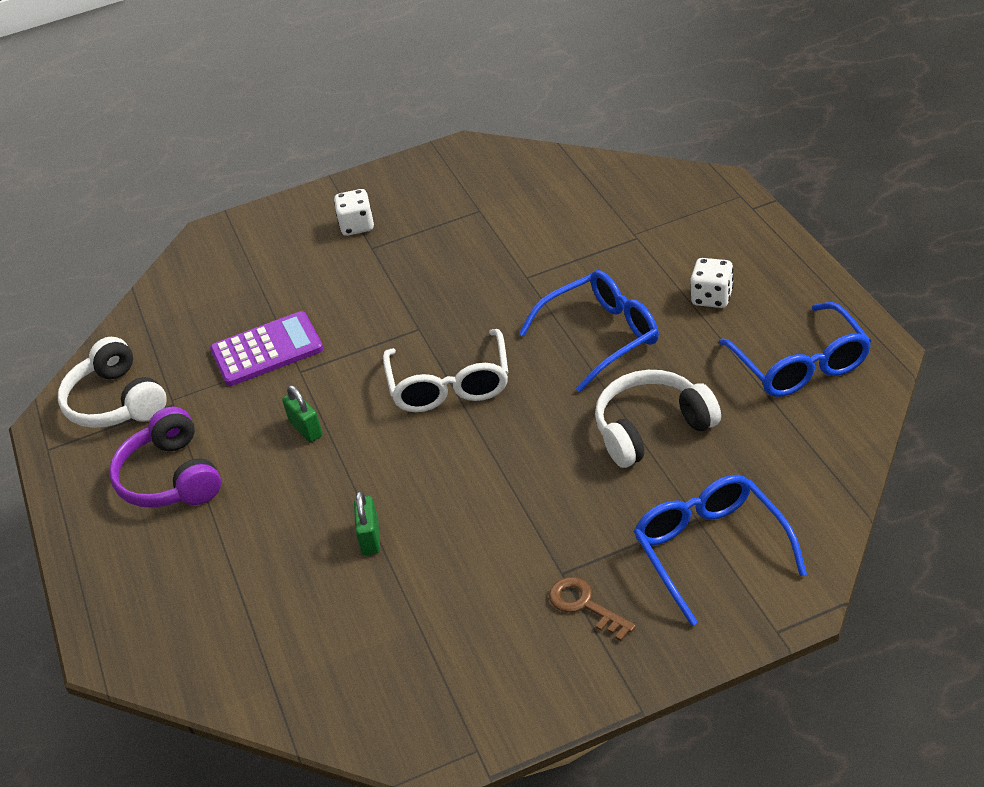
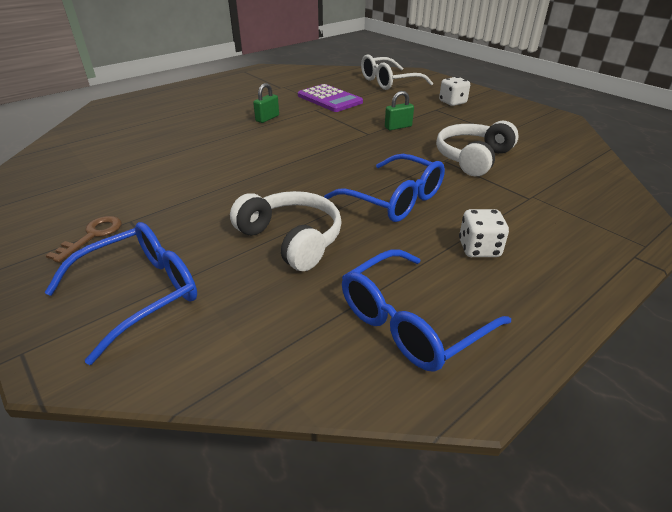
camera: 65 degrees right, 5 degrees down
(116, 402) = (279, 77): white headphones -> white headphones (473, 158)
(171, 478) = (225, 96): purple headphones -> none
(370, 538) = (175, 150): green padlock -> green padlock (398, 127)
(450, 385) = (317, 151): white glasses -> white glasses (388, 82)

